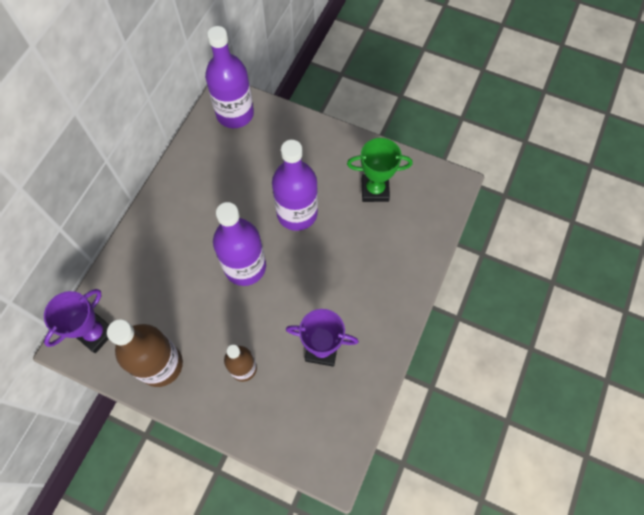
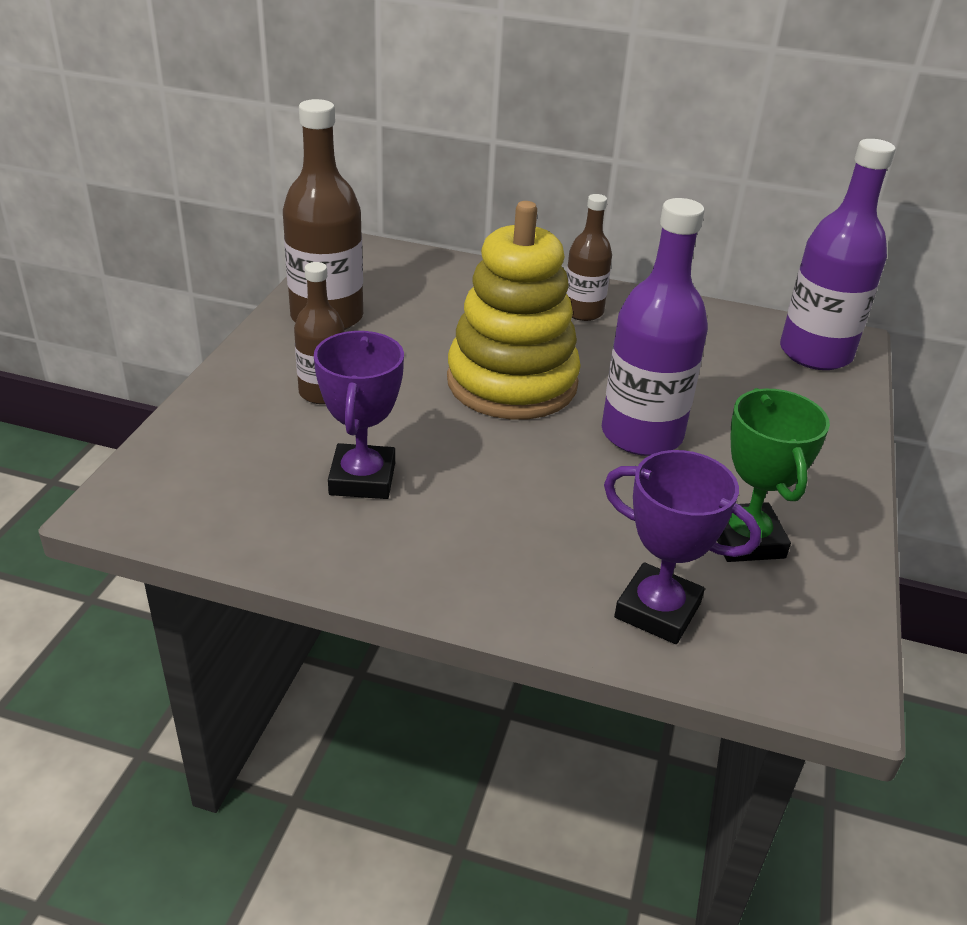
camera: 80 degrees right, 30 degrees down
(95, 333) = (373, 264): purple trophy -> purple trophy (657, 610)
(176, 217) = (583, 312): none -> brown bottle
(245, 267) = (512, 383): purple bottle -> yellow stacking toy

